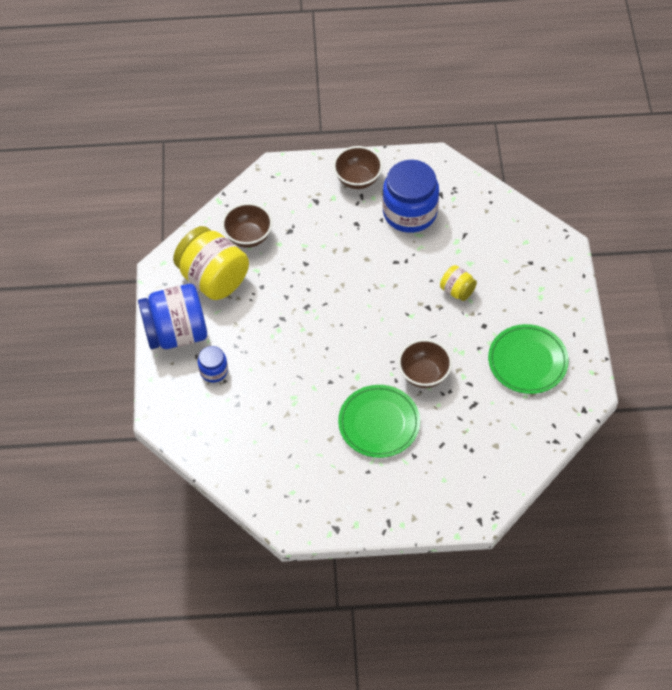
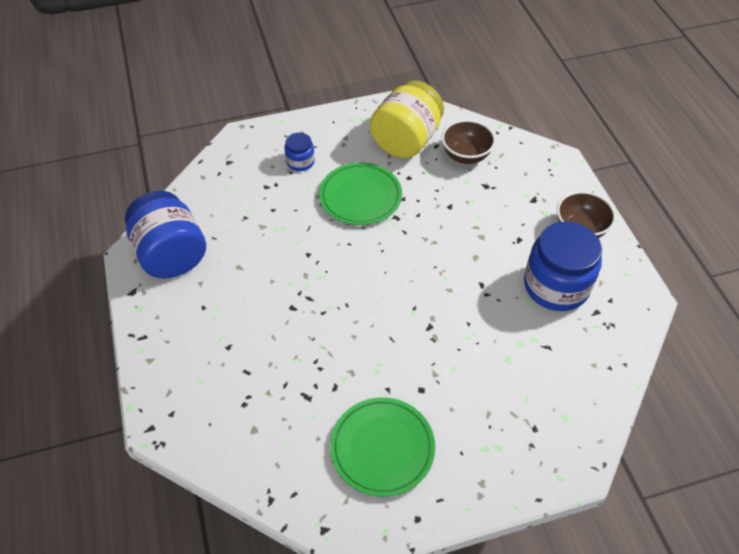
camera: 75 degrees right, 5 degrees down
(176, 333) = (336, 127): blue jar -> blue jar (171, 254)
(379, 423) = (265, 306): green plate -> green plate (360, 196)
(424, 374) = (337, 338): brown bowl -> none
(457, 291) = (462, 352): yellow jar -> none

